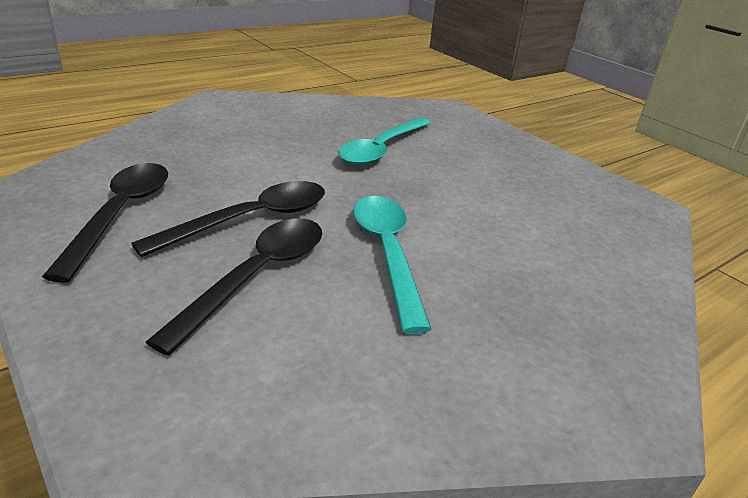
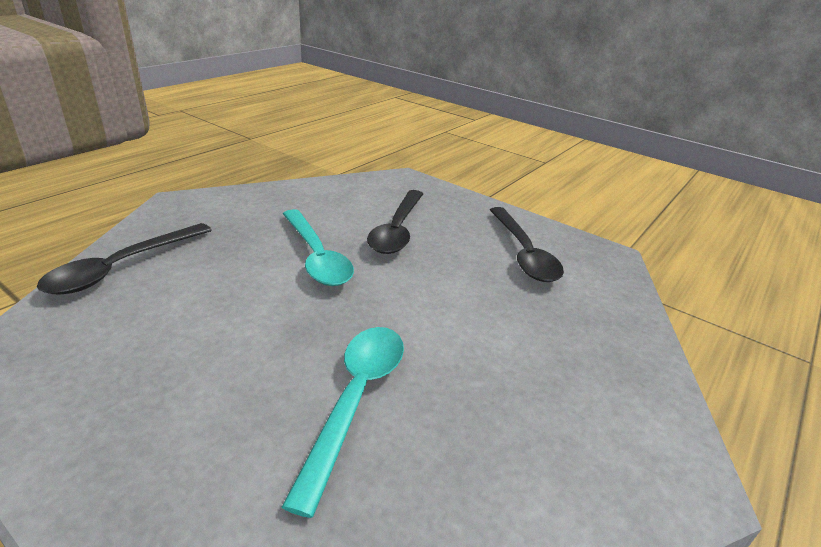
camera: 165 degrees right, 0 degrees up
(251, 220) = (433, 265): black spoon -> black spoon (122, 267)

